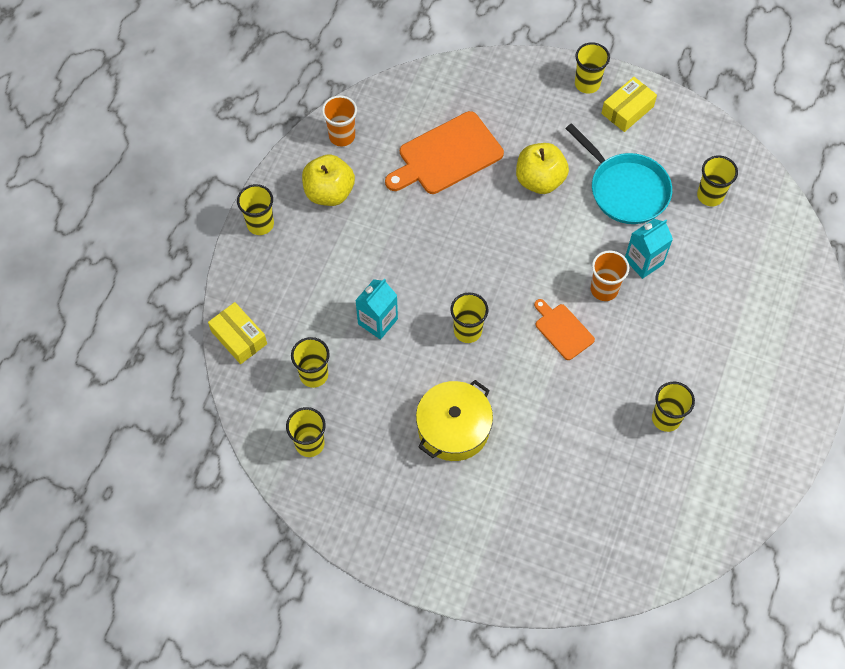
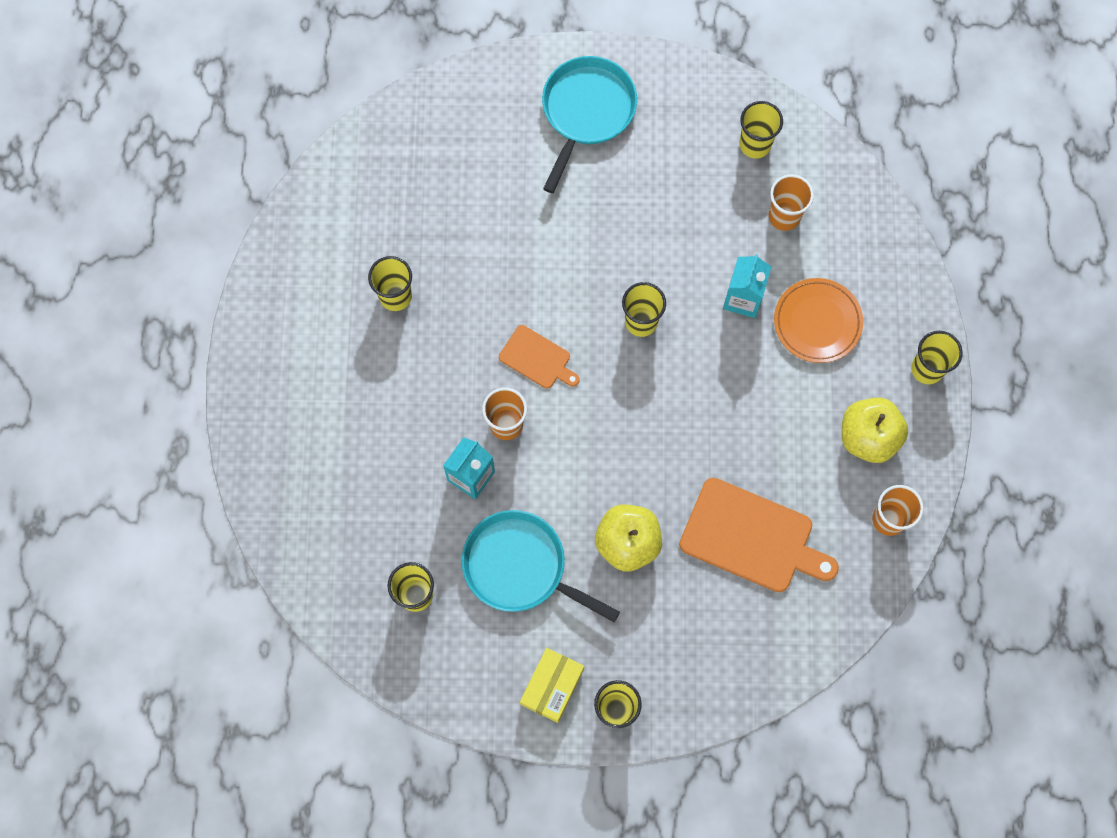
camera: 160 degrees right, 10 degrees up
(239, 337) = (882, 229): yellow box -> none
(314, 375) = (784, 216): yellow cup -> orange cup
(327, 284) = (817, 322): none -> orange plate
(445, 525) = (586, 111): none -> turquoise pan
(446, 155) = (752, 538): orange cutting board -> orange cutting board turned 75 degrees clockwise
(453, 428) = (615, 210): yellow pot -> none

